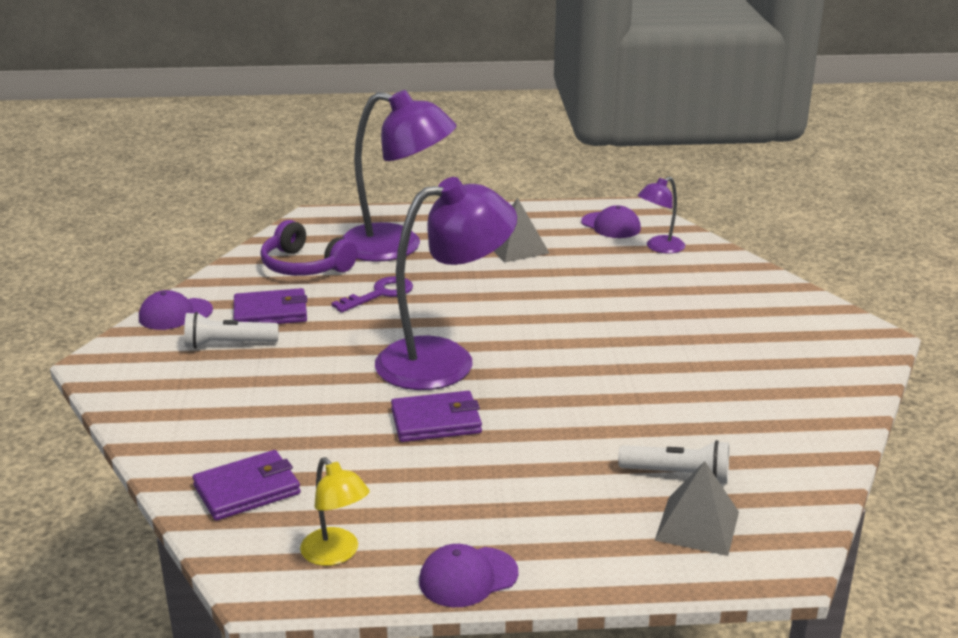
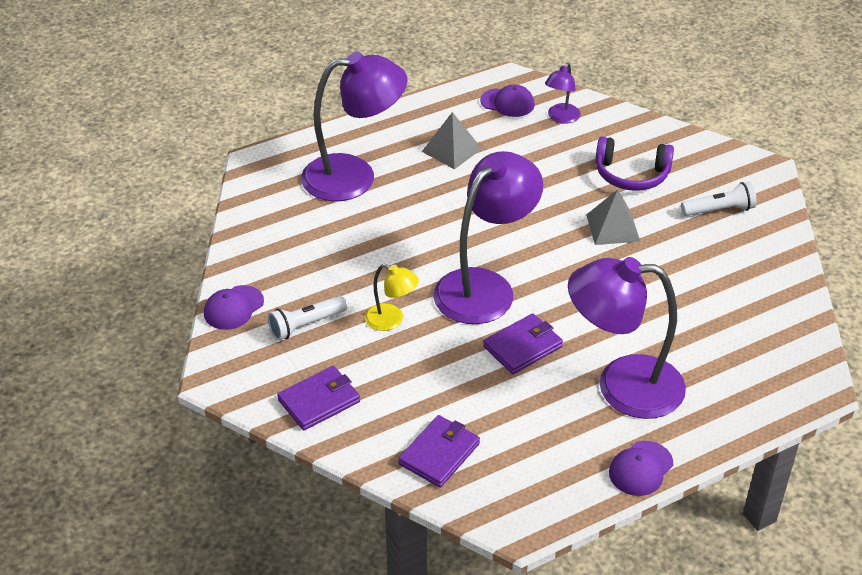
camera: 25 degrees left, 15 degrees up
(270, 312) = (311, 281): purple wallet -> purple wallet (319, 401)
(305, 266) = (296, 222): purple headphones -> purple headphones (631, 174)
(336, 554) = (544, 483): yellow lamp -> yellow lamp (391, 320)
(380, 294) = (382, 234): purple key -> none
(519, 489) = (622, 386): none -> purple lamp
(678, 475) = (714, 338): white flashlight -> white flashlight (719, 210)
(697, 525) = (752, 375): grey pyramid -> grey pyramid (613, 227)

